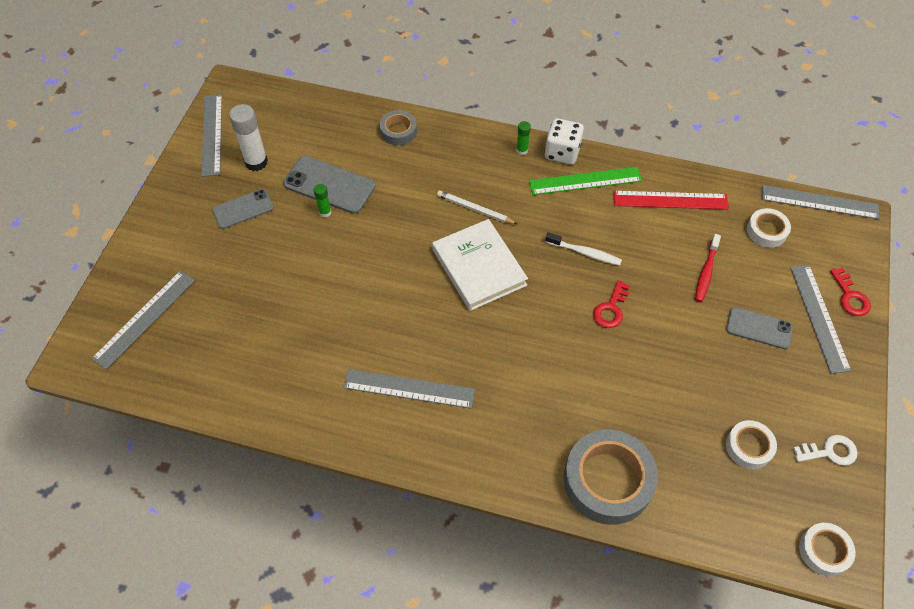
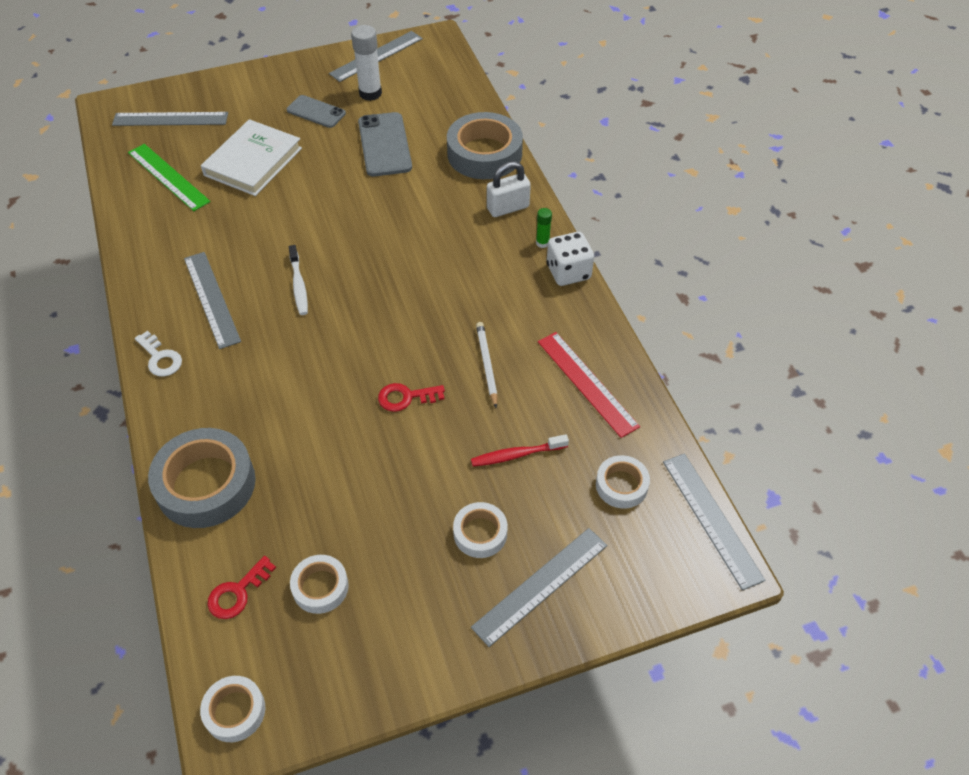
camera: 55 degrees right, 5 degrees down
(325, 212) = (353, 157): green glue stick -> none
(398, 131) = (484, 154): grey tape -> grey tape, size x1.88
(469, 149) = (508, 208): none -> white padlock
(475, 209) = (441, 245): white pencil -> white pencil (486, 364)
(479, 267) = (376, 280): white book -> white book (253, 162)
(585, 181) = (548, 306): green ruler -> green ruler (168, 177)
(585, 253) = (458, 347): white toothbrush -> white toothbrush (299, 285)
(759, 328) = (480, 533): grey phone -> white tape
(829, 451) = (364, 667): white key -> white key (160, 358)
(850, 296) = (596, 606): red key -> red key (237, 593)

